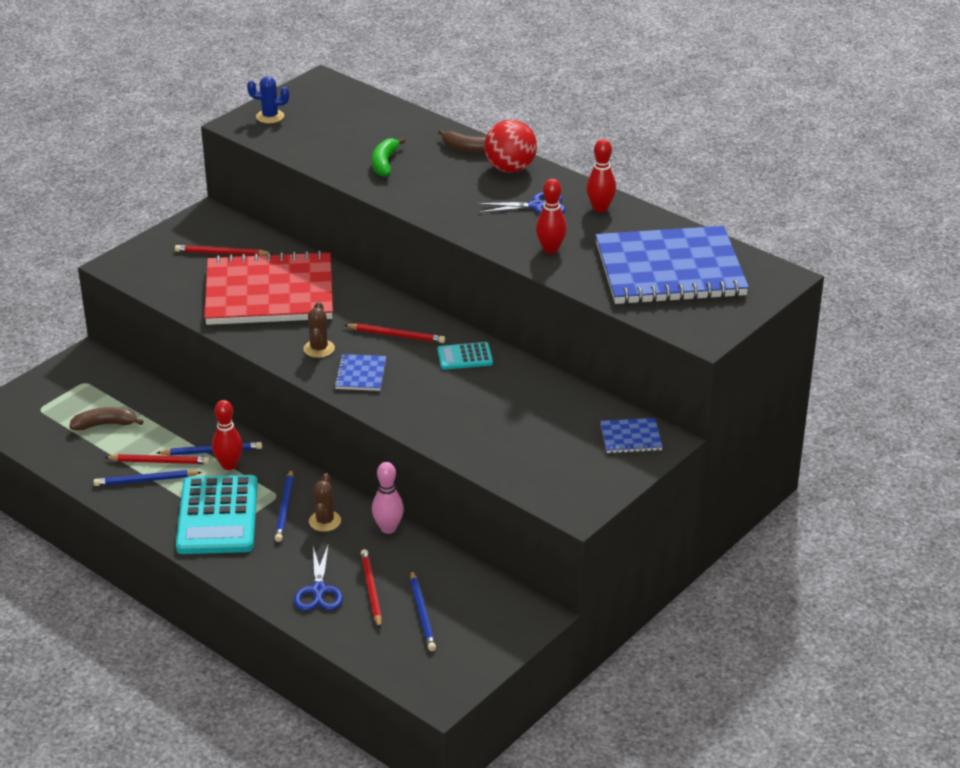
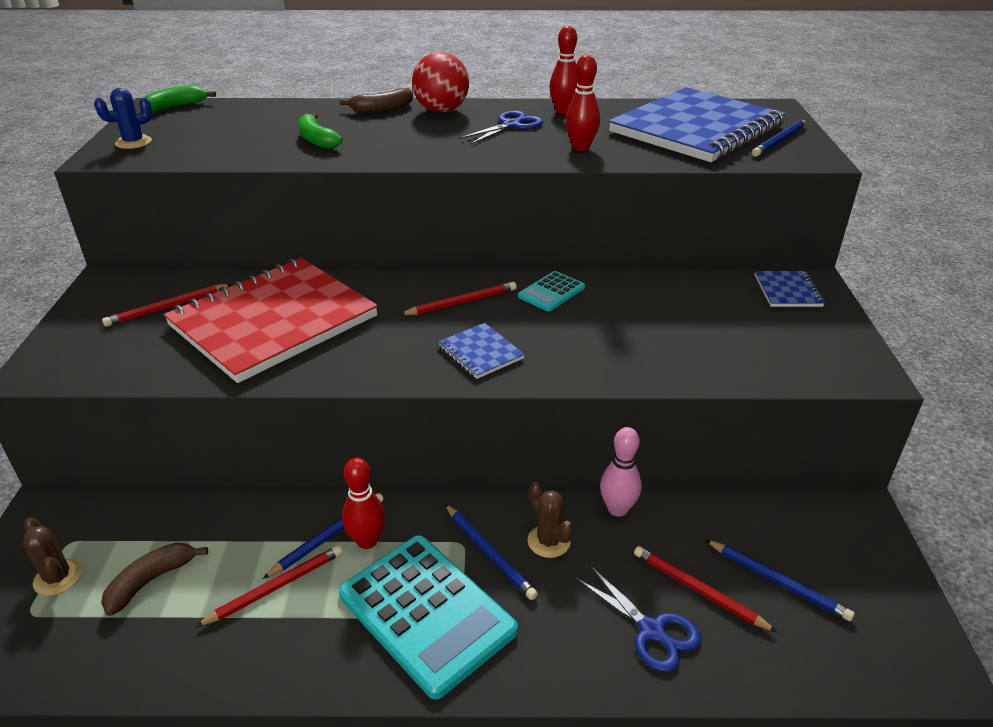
camera: 40 degrees left, 0 degrees up
(145, 480) = (283, 623): blue pencil -> blue pencil (780, 141)
(319, 349) = (401, 349): brown cactus -> brown cactus (58, 577)
(333, 87) = (175, 107): none -> green banana
(630, 437) = (787, 291): blue notebook -> blue notebook turned 45 degrees counterclockwise

